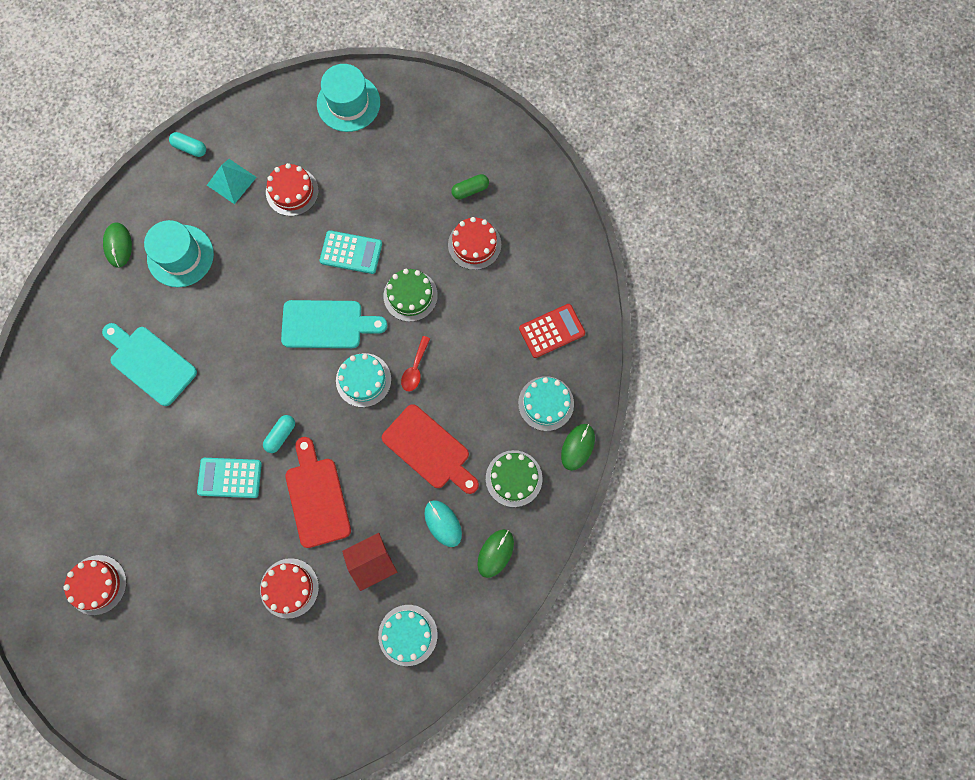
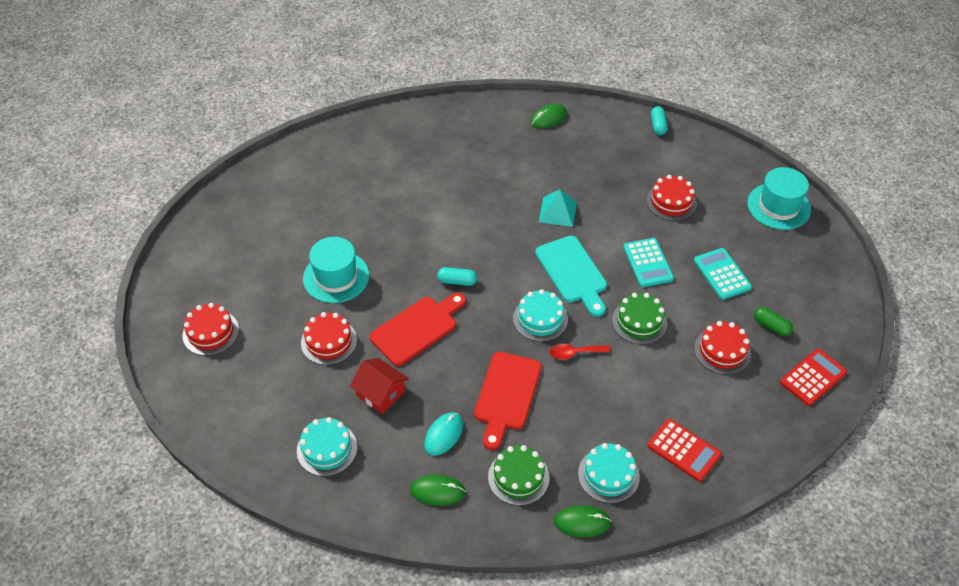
camera: 65 degrees right, 25 degrees down
(97, 584) = (274, 216): red cake -> red cake (210, 332)
(150, 363) = (467, 174): turquoise cutting board -> none
(180, 256) = (566, 156): turquoise hat -> turquoise hat (336, 277)
(230, 477) = (402, 262): turquoise calculator -> turquoise calculator (722, 274)
(231, 181) = (650, 161): turquoise pyramid -> turquoise pyramid (557, 211)
(535, 189) = (813, 377): none -> red calculator

